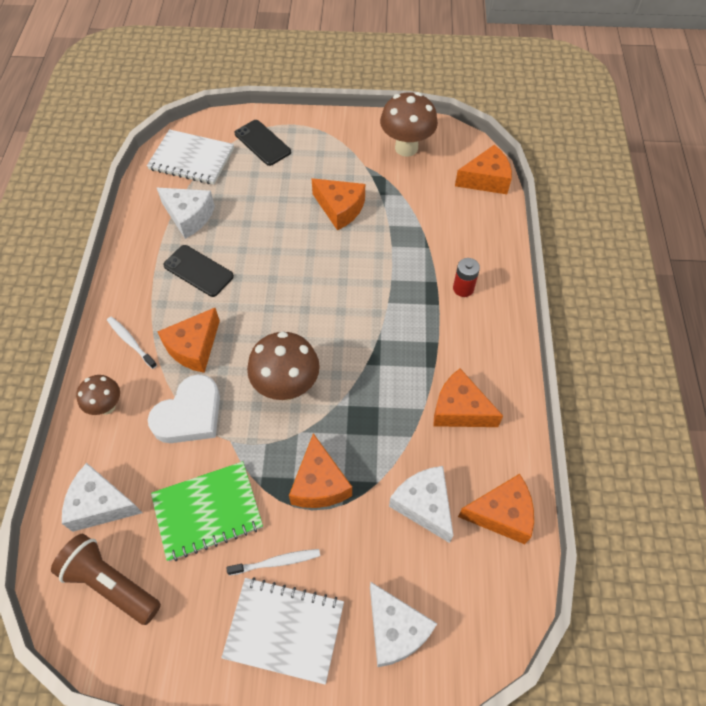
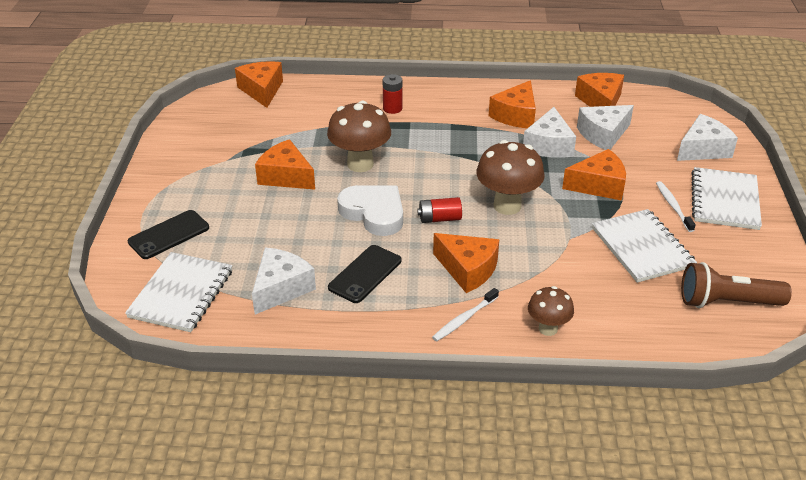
camera: 90 degrees left, 20 degrees down
(101, 504) = (656, 319): white cheese -> white cheese (549, 145)
(111, 583) = (727, 302): brown flashlight -> brown flashlight turned 60 degrees clockwise
(190, 414) = (547, 266): white heart -> white heart (374, 213)
(207, 512) = (642, 247): green notebook -> white notebook
(270, 327) = (439, 219): none -> red battery
(340, 209) = (286, 176): orange cheese -> orange cheese turned 90 degrees counterclockwise
(406, 148) = (206, 134): brown mushroom -> brown mushroom (360, 164)

